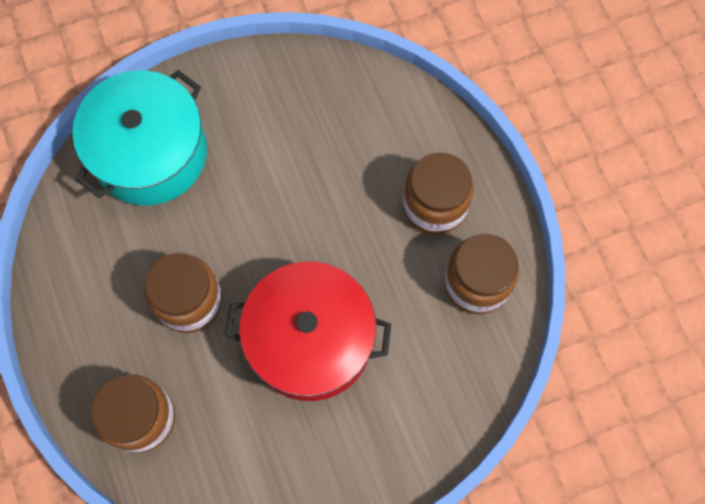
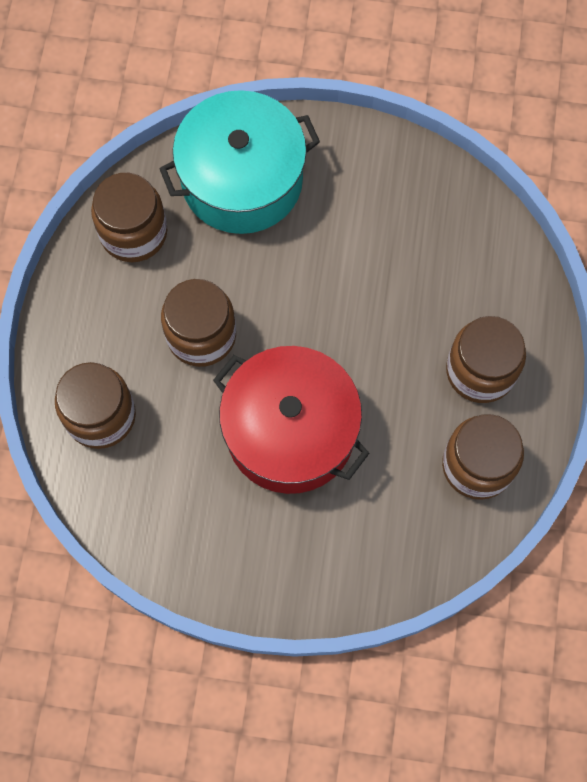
camera: 30 degrees right, 0 degrees up
(82, 246) = (133, 232): none -> brown jar

